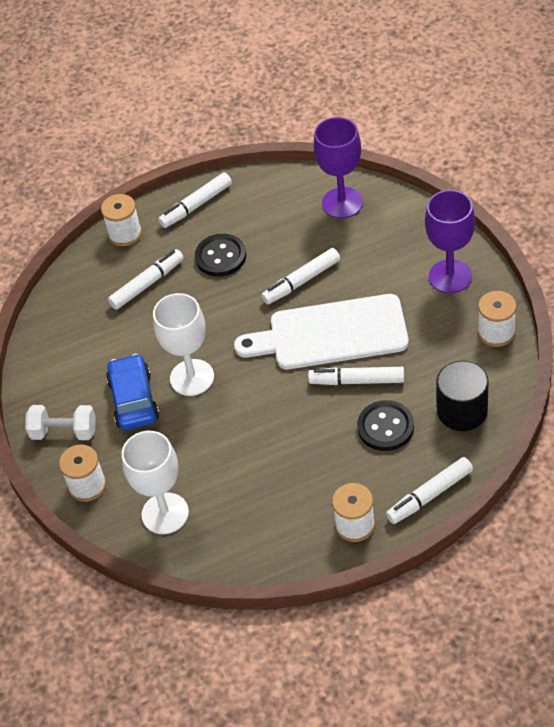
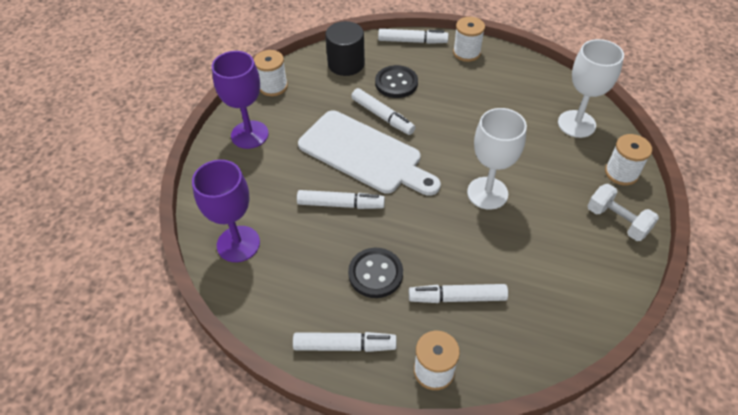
camera: 145 degrees left, 0 degrees up
(133, 400) = (544, 207): blue car -> none

